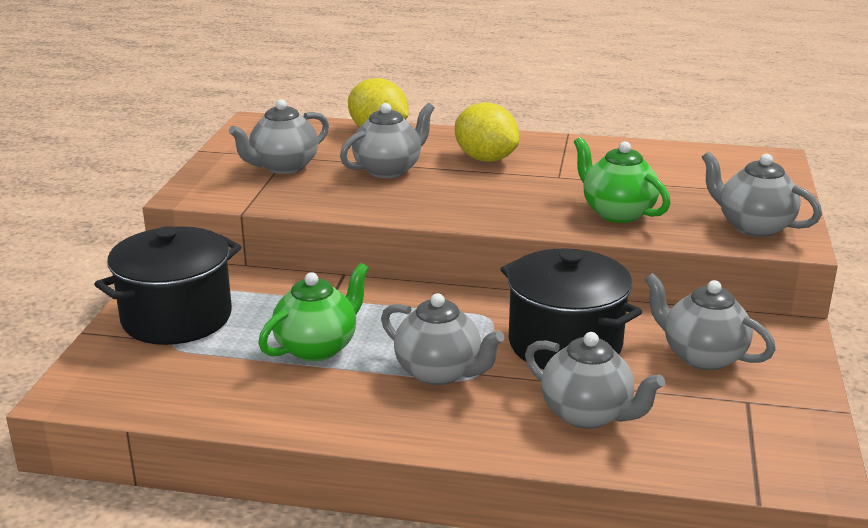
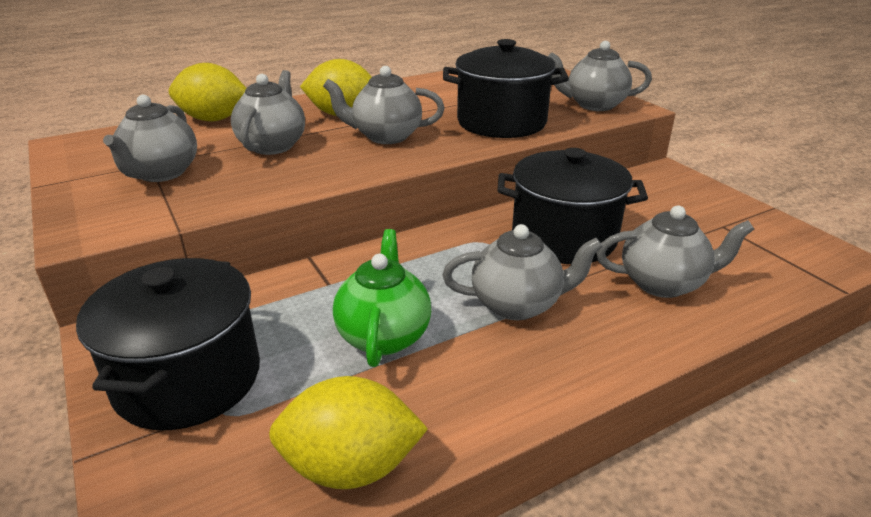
camera: 40 degrees left, 5 degrees up
(198, 405) = (350, 467): none -> yellow lemon
(617, 213) = (501, 122): green teapot -> black pot
(702, 356) = (652, 208): grey teapot -> grey teapot (386, 136)

